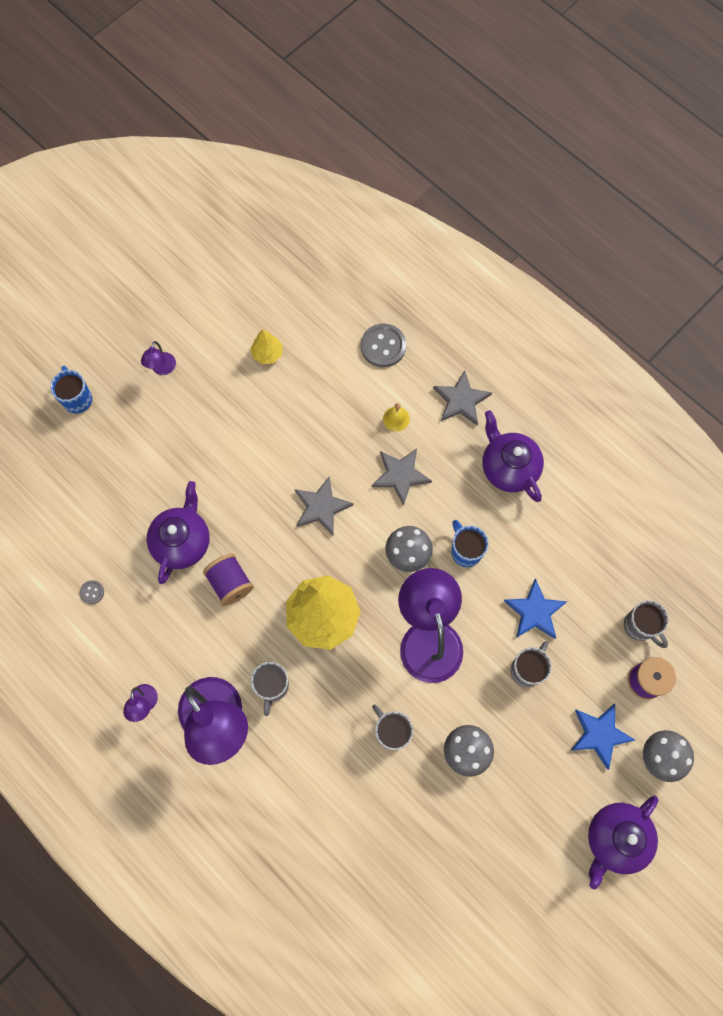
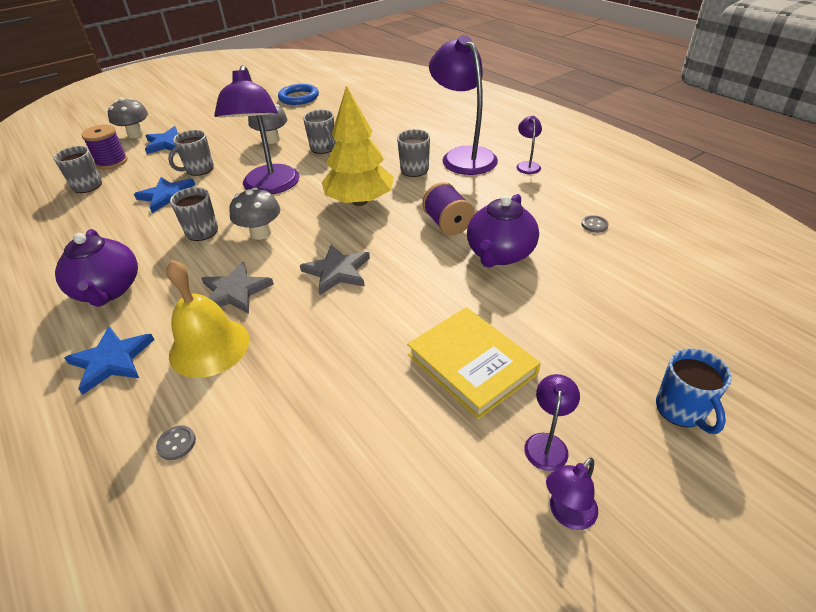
camera: 170 degrees left, 30 degrees down
(156, 330) = (567, 514): none -> purple lamp
(206, 421) = (471, 364): none -> yellow book
(267, 353) = (367, 451): yellow tree -> none
(383, 346) = (176, 443): grey button -> grey button, size x0.49
(396, 418) = (209, 347): yellow bell -> yellow bell, size x2.13
(461, 400) = (112, 360): grey star -> blue star
(465, 551) = (202, 233): blue mug -> grey mug
(474, 897) = (299, 97): none -> blue ring
(615, 839) = (195, 111): purple teapot -> none

